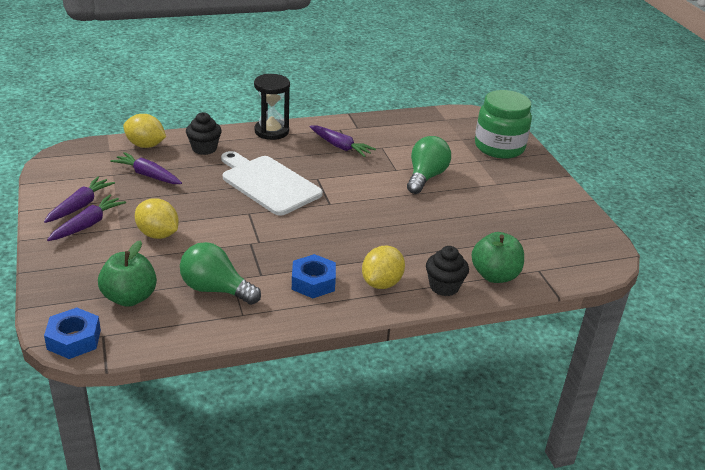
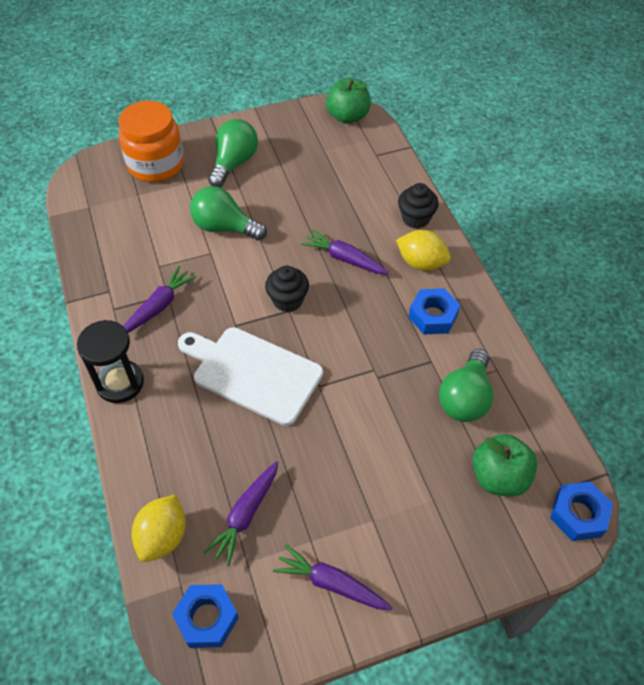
camera: 90 degrees left, 20 degrees up
(82, 159) = (207, 618): none -> blue nut
(88, 225) = (372, 561): purple carrot -> purple carrot (344, 259)
(158, 234) = (379, 473): yellow lemon -> none
(204, 148) = (170, 457): black cupcake -> black cupcake (288, 300)
(268, 183) = (253, 373): white cutting board -> white cutting board turned 75 degrees clockwise
(495, 275) = (391, 184): green apple -> green apple (347, 116)
(499, 147) = (156, 164): green jar -> orange jar
(508, 184) = (234, 163): none -> green light bulb

